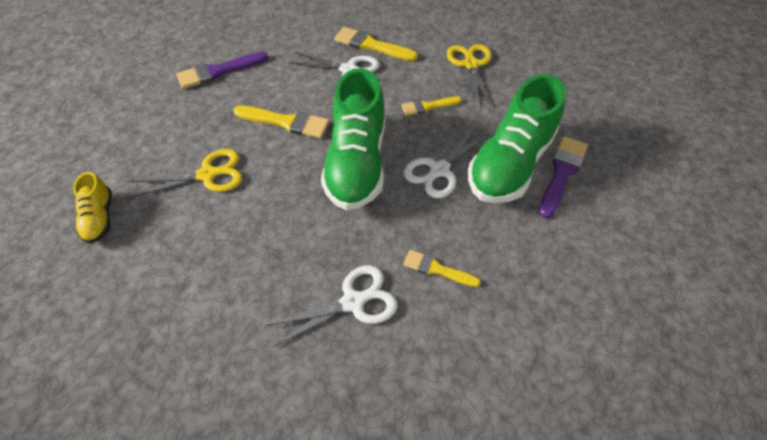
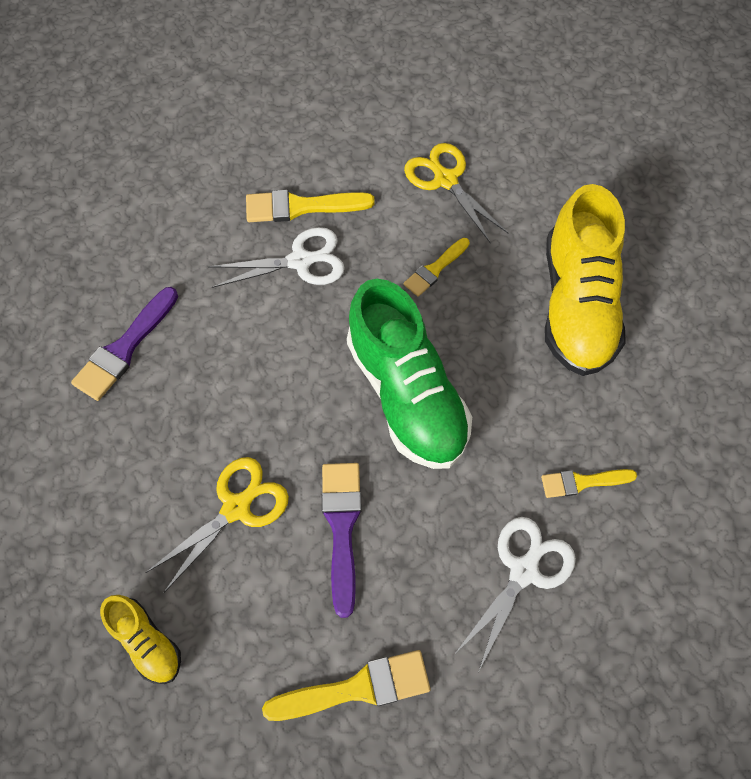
camera: 30 degrees left, 10 degrees up
(286, 122) = (278, 380): yellow brush -> yellow brush (357, 688)
(439, 170) = (505, 354): white scissors -> none
(510, 164) = (576, 305): green shoe -> yellow shoe
(561, 173) = (636, 288): purple brush -> purple brush (342, 527)

